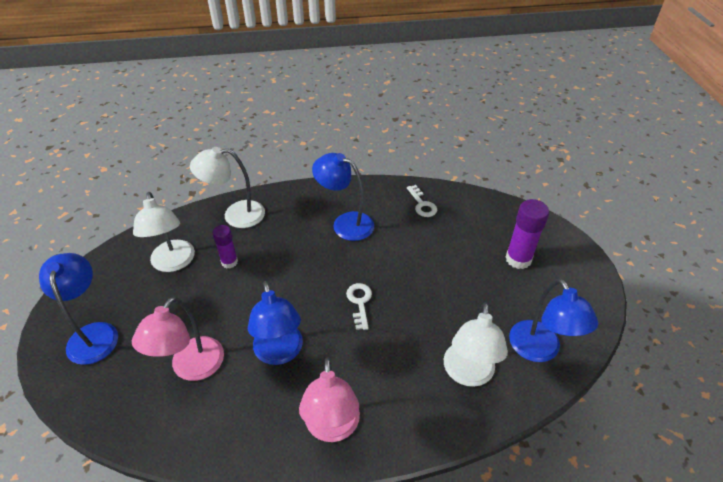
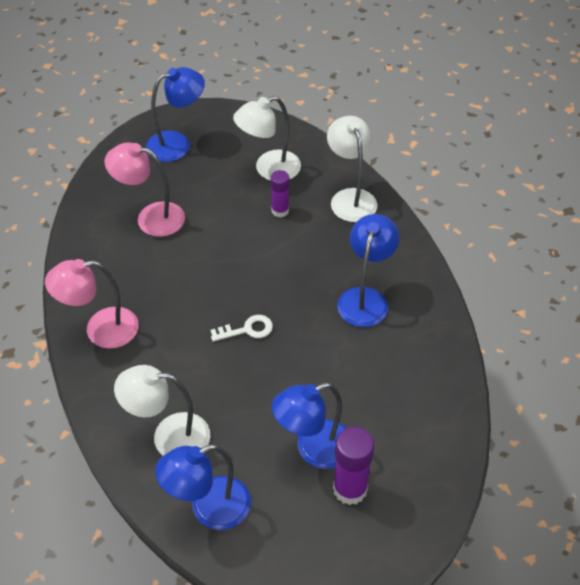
camera: 80 degrees right, 5 degrees up
(280, 353) = (174, 276): blue lamp -> blue lamp (313, 449)
(422, 204) = (423, 374): white key -> none

